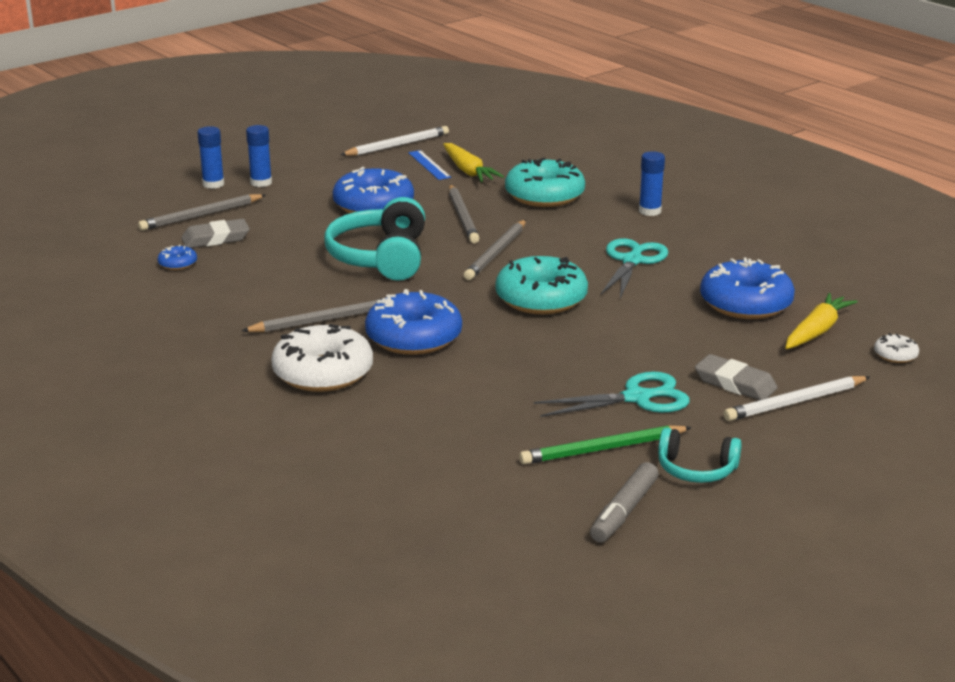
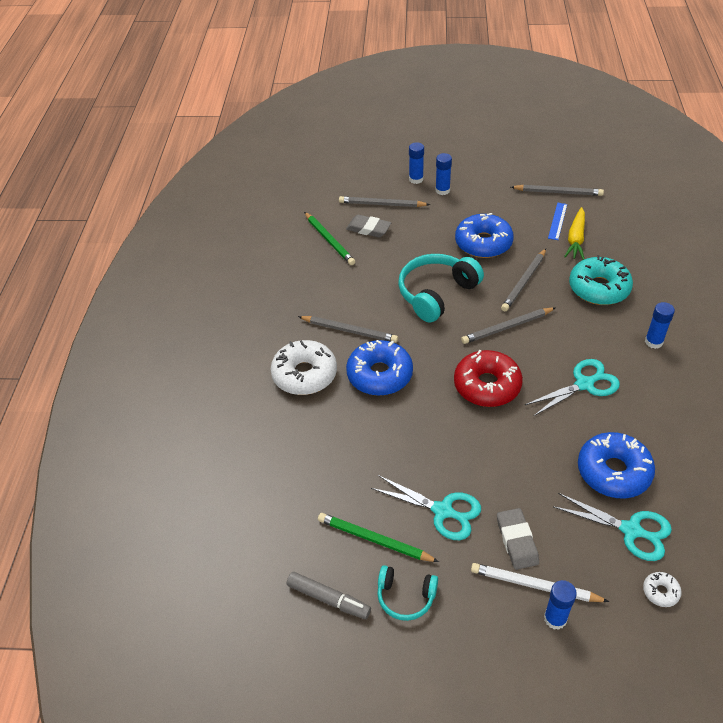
camera: 45 degrees right, 20 degrees up
(178, 264) = (329, 240): blue donut -> green pencil
(397, 145) = (558, 192): white pencil -> grey pencil
(541, 299) = (487, 385): turquoise donut -> red donut
(624, 511) = (328, 599): grey marker -> grey marker turned 135 degrees counterclockwise
(696, 469) = (405, 596): turquoise headphones -> turquoise headphones turned 45 degrees counterclockwise
(817, 331) = (631, 530): yellow carrot -> turquoise scissors
(844, 413) = (555, 618): none -> blue glue stick

